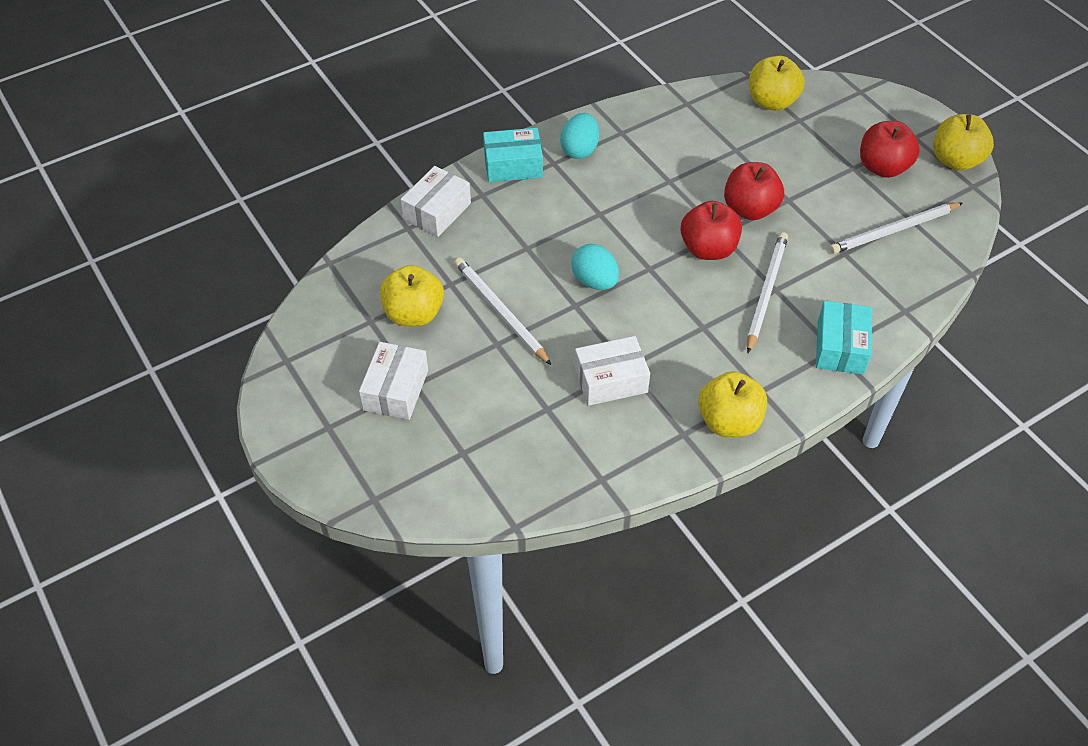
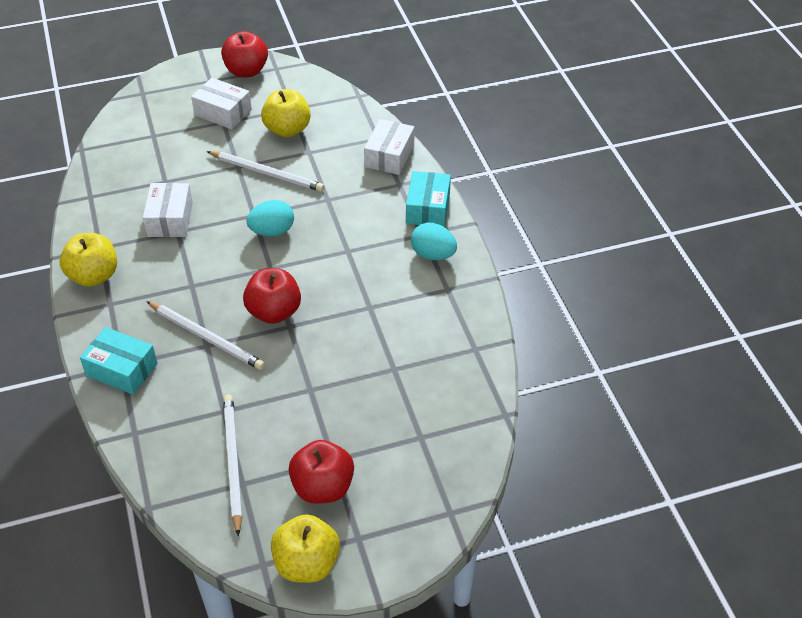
camera: 105 degrees right, 5 degrees down
(437, 211) = (389, 156): white box -> white box turned 60 degrees clockwise
(500, 312) = (267, 173): white pencil -> white pencil turned 45 degrees clockwise
(750, 209) = (309, 356): red apple -> red apple (246, 71)
(772, 102) = (456, 421): yellow apple -> none

